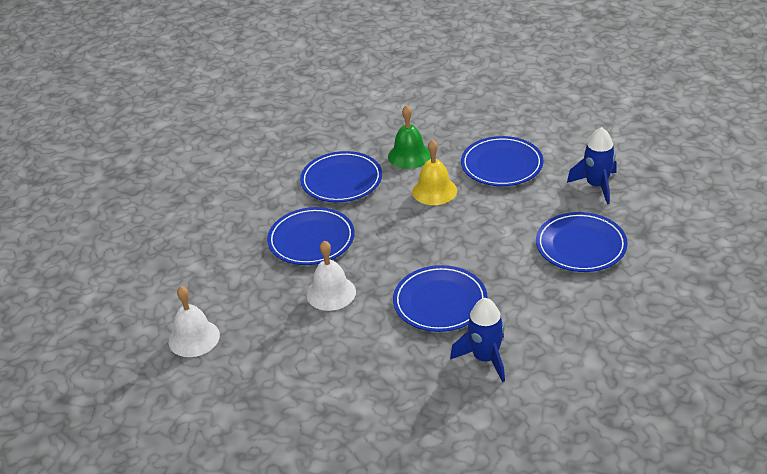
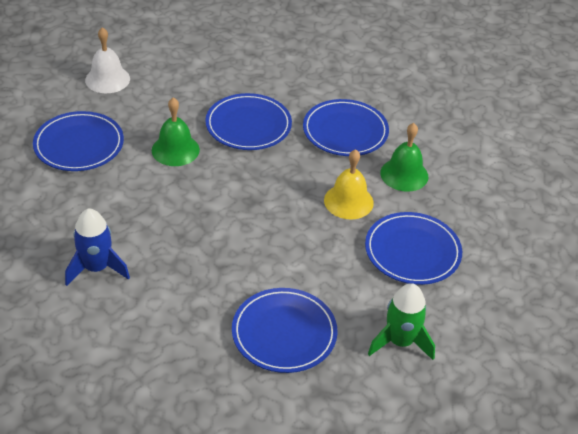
camera: 70 degrees right, 5 degrees up
(331, 293) = (175, 150): white bell -> green bell
(440, 302) = (173, 226): blue plate -> blue plate (79, 145)
(596, 186) = (400, 342): blue rocket -> green rocket

